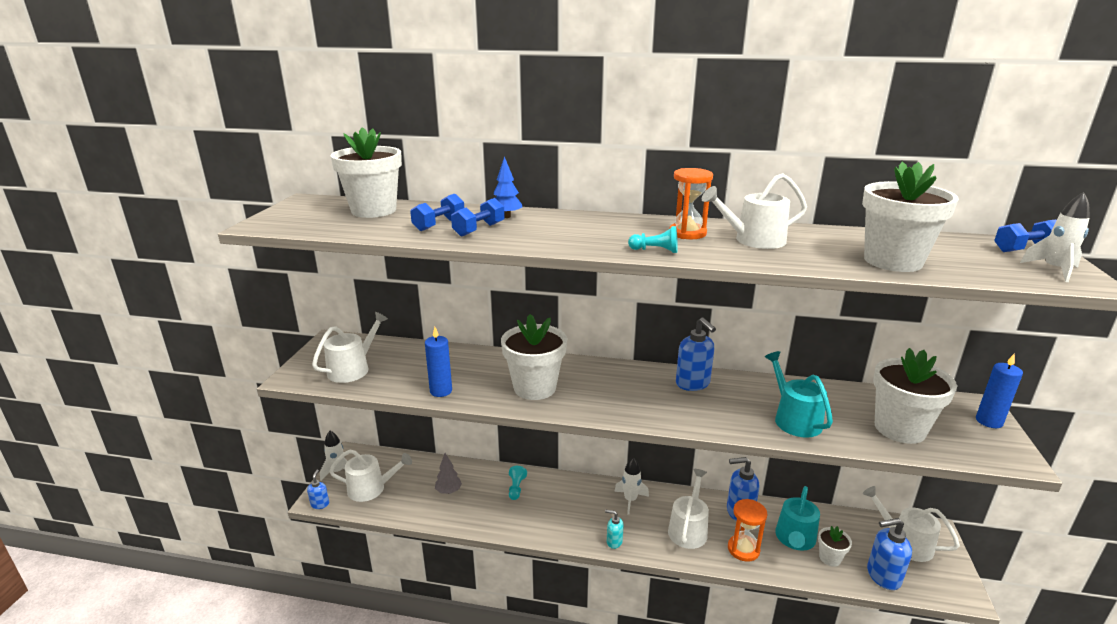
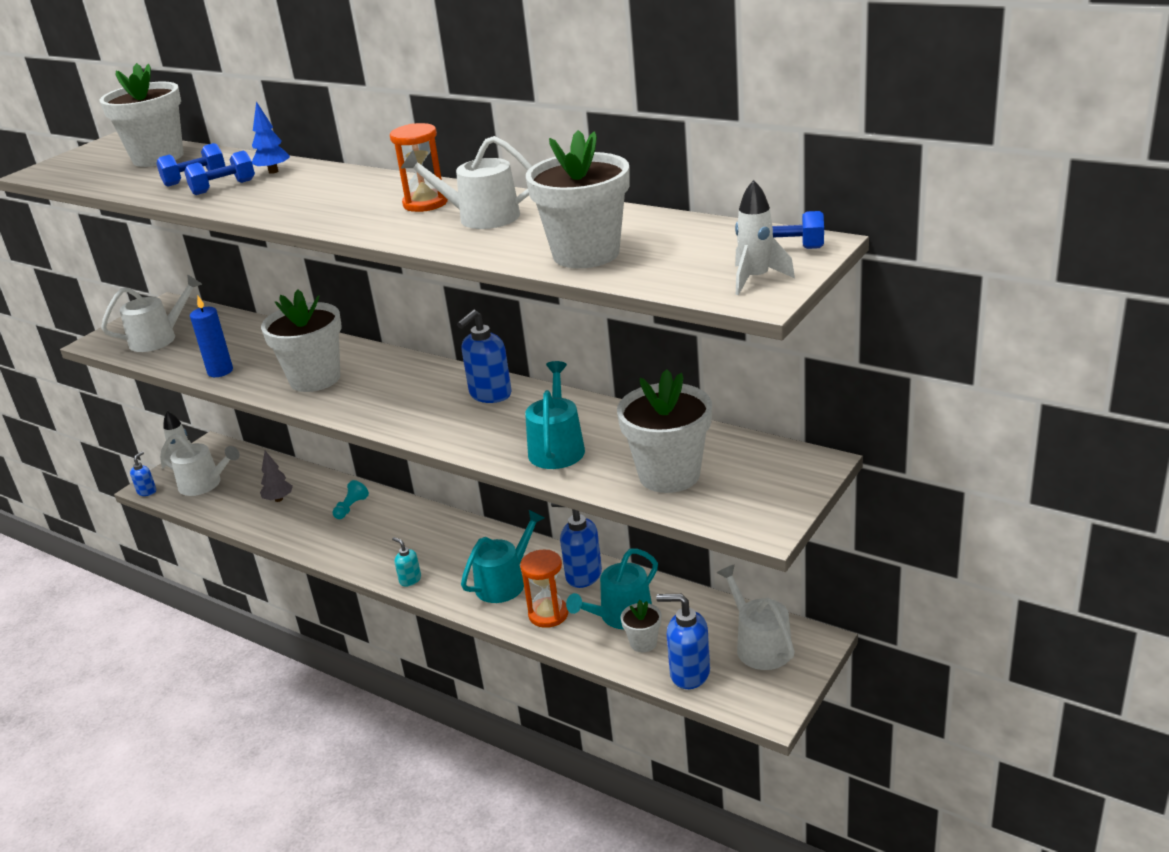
camera: 25 degrees right, 5 degrees up
(630, 500) = (466, 541): white rocket -> none
(655, 250) = (355, 223): turquoise pawn -> none
(688, 529) = (505, 582): white watering can -> turquoise watering can
(693, 383) = (490, 394): blue soap dispenser -> blue soap dispenser turned 45 degrees clockwise
(989, 421) = (797, 483): blue candle -> none

